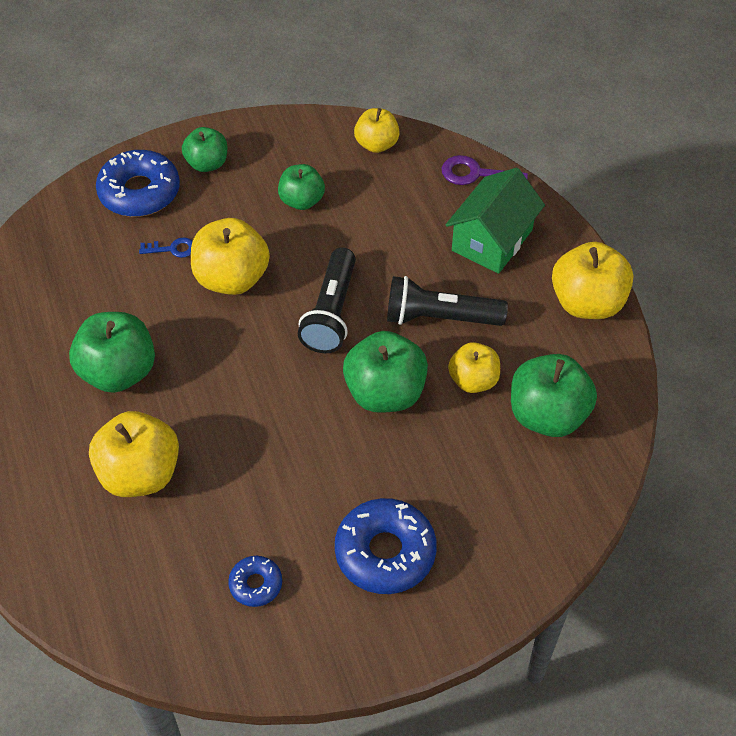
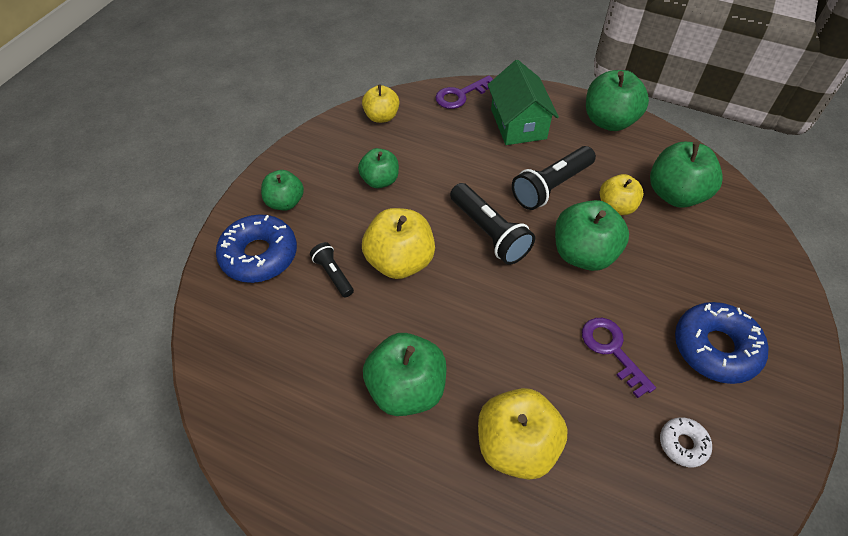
camera: 45 degrees left, 0 degrees up
(172, 249) = (333, 274): blue key -> black flashlight
(256, 584) = (683, 444): blue donut -> white donut
(299, 479) = (612, 350): none -> purple key
(587, 303) = (609, 121): yellow apple -> green apple

